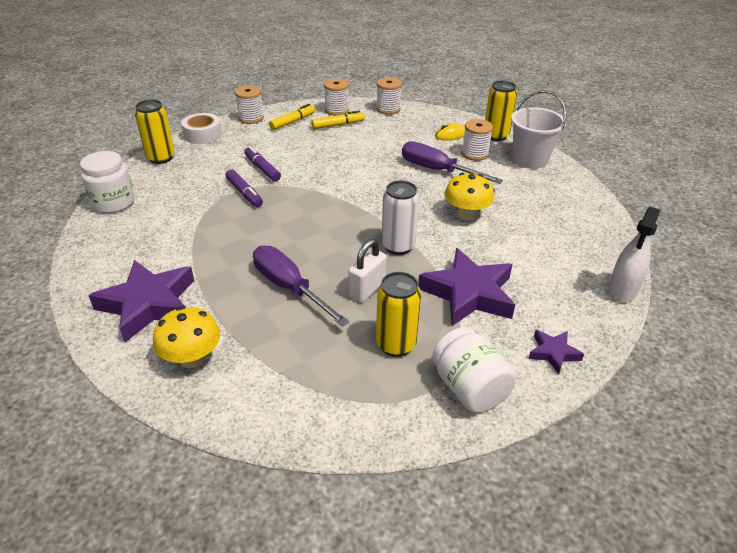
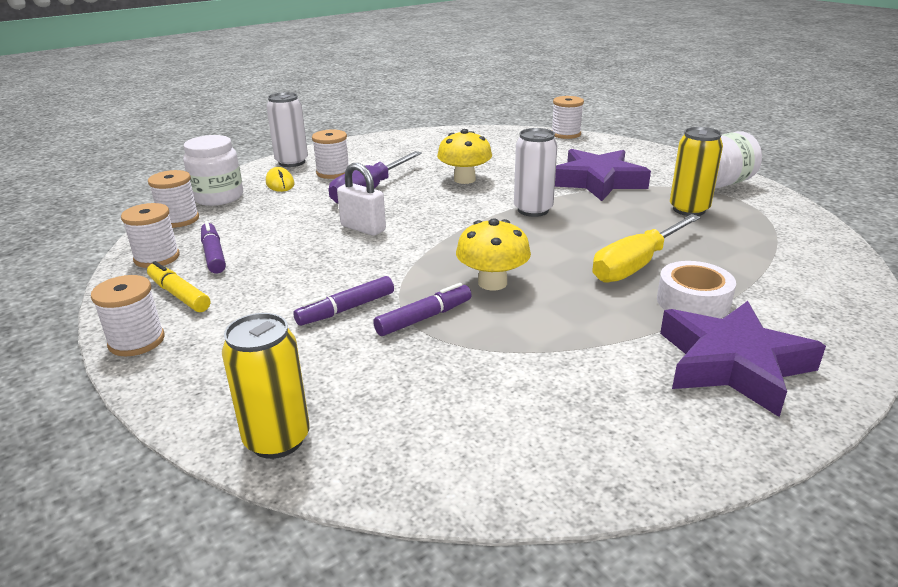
camera: 90 degrees left, 10 degrees down
(113, 202) = (466, 474): white jar -> white jar (218, 197)
(192, 358) = (798, 313): yellow mushroom -> yellow mushroom (492, 283)
(203, 134) = (184, 395): white tape -> white tape (693, 302)
(289, 288) = (637, 265): purple screwdriver -> yellow screwdriver
(338, 125) = (214, 254): yellow marker -> purple marker
(367, 290) = (616, 223): white padlock -> white padlock (363, 228)
(495, 136) = (292, 162): yellow can -> white can
(530, 159) = (352, 150): white bucket -> none
(553, 353) = (655, 157): purple star -> none
(622, 290) = (566, 134): white spray bottle -> white spool

